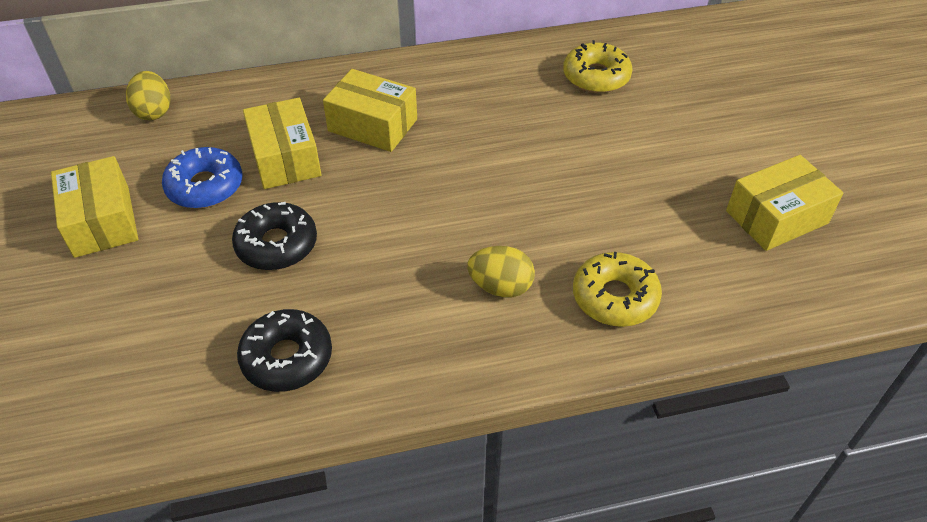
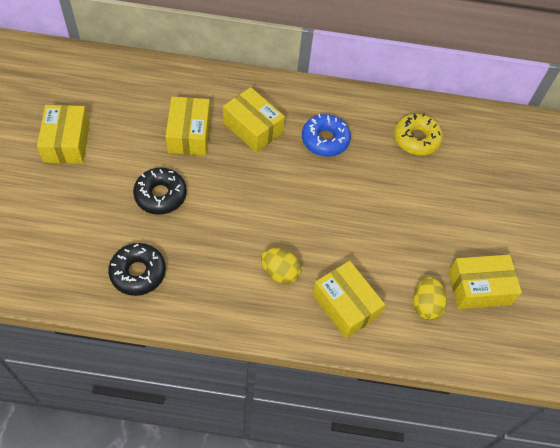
camera: 15 degrees right, 10 degrees up
(154, 111) = (123, 71): yellow egg -> yellow egg (425, 305)
(205, 186) = (134, 138): blue donut -> blue donut (325, 140)
(615, 297) = (345, 305): yellow donut -> yellow box

